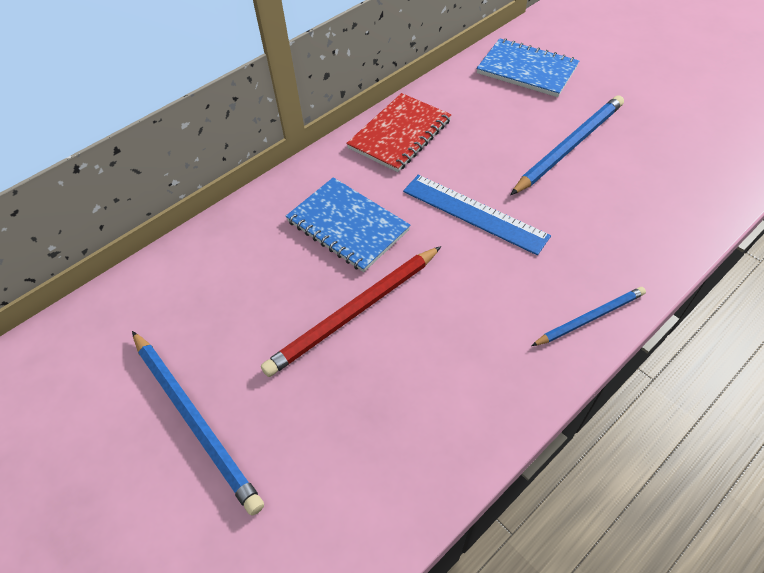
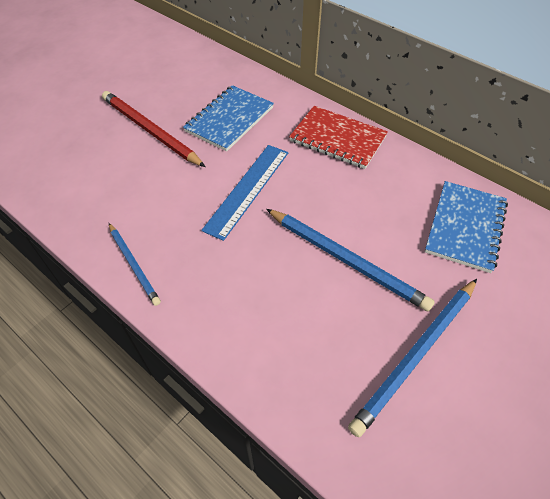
camera: 80 degrees right, 0 degrees up
(195, 419) = (82, 77): blue pencil -> blue pencil (416, 355)

